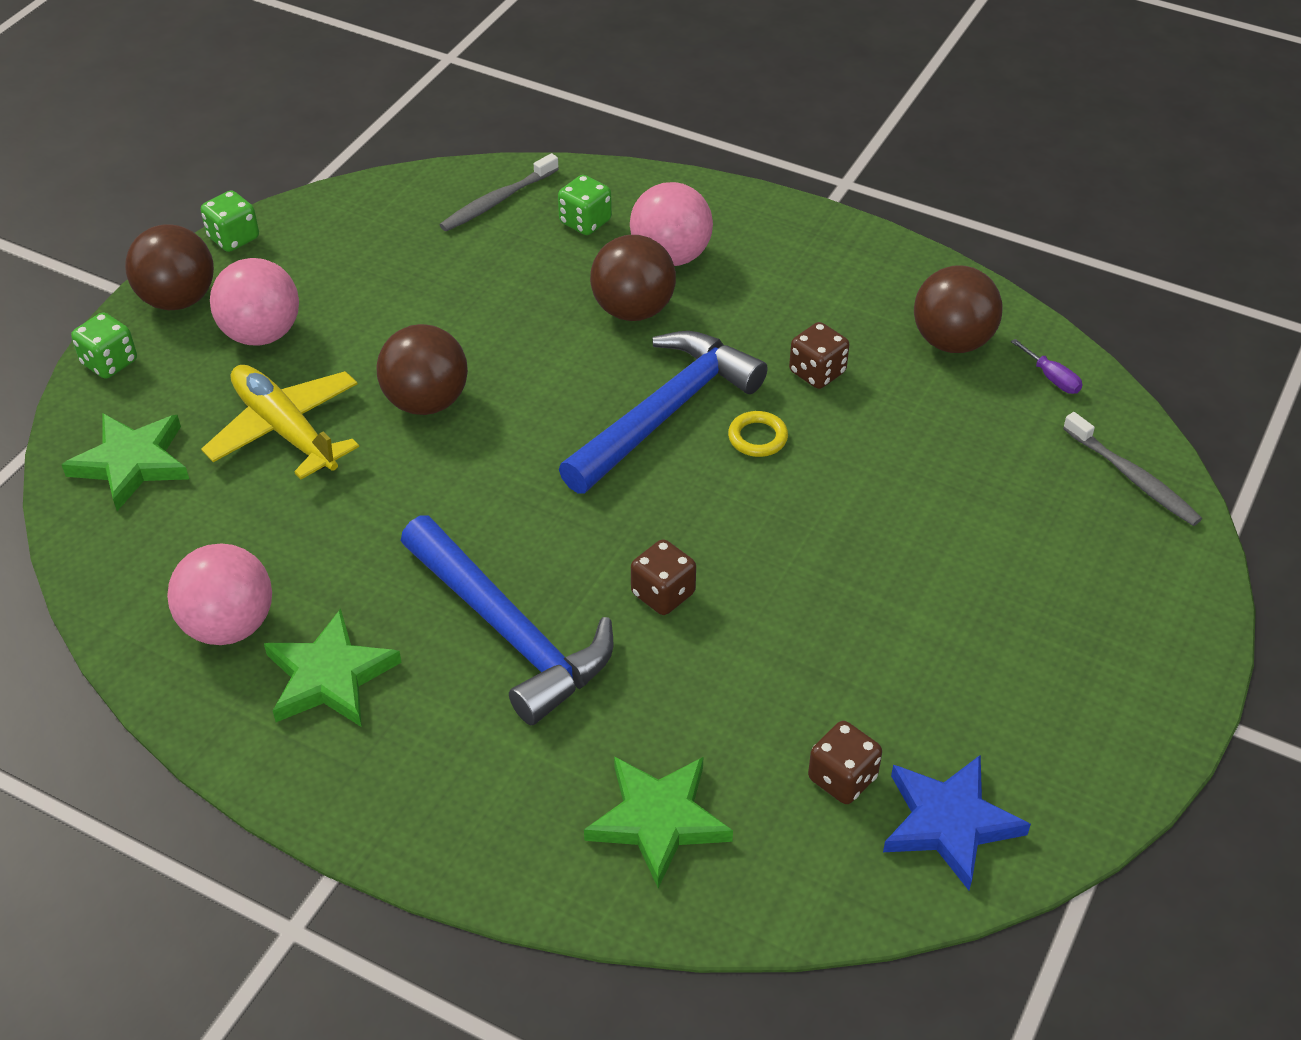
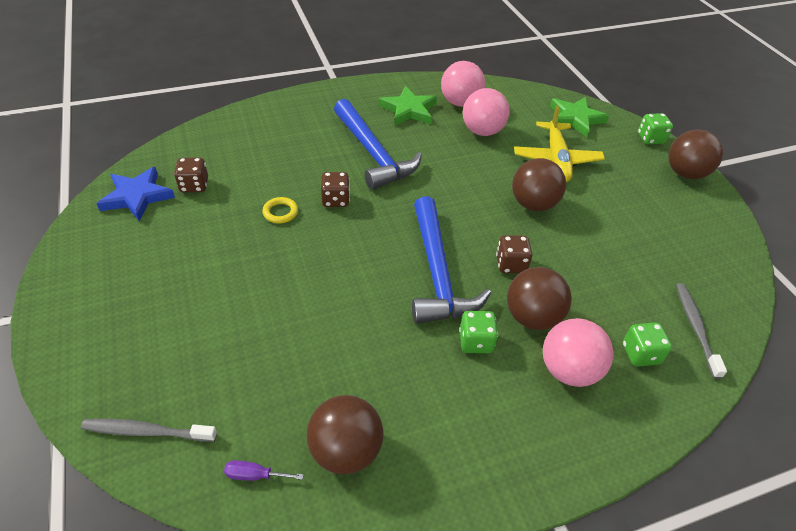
camera: 130 degrees right, 0 degrees up
(233, 238) = (729, 211): green dice -> green dice (475, 341)
(261, 334) = (634, 183): pink ball -> pink ball (482, 131)
(285, 430) = (556, 159): yellow plane -> yellow plane turned 90 degrees clockwise
(509, 632) = (373, 153): blue hammer -> blue hammer turned 120 degrees counterclockwise
(658, 820) = (250, 138): green star -> none
(757, 437) = (381, 293): yellow ring -> yellow ring (280, 212)
(817, 372) = (397, 356): brown dice -> brown dice (511, 264)

